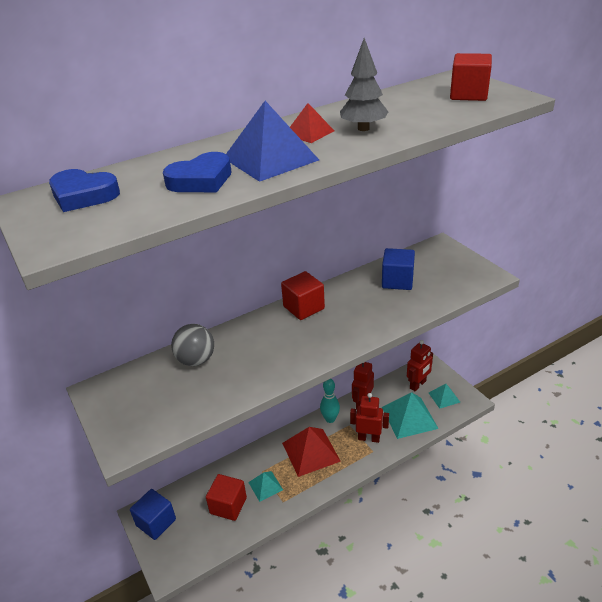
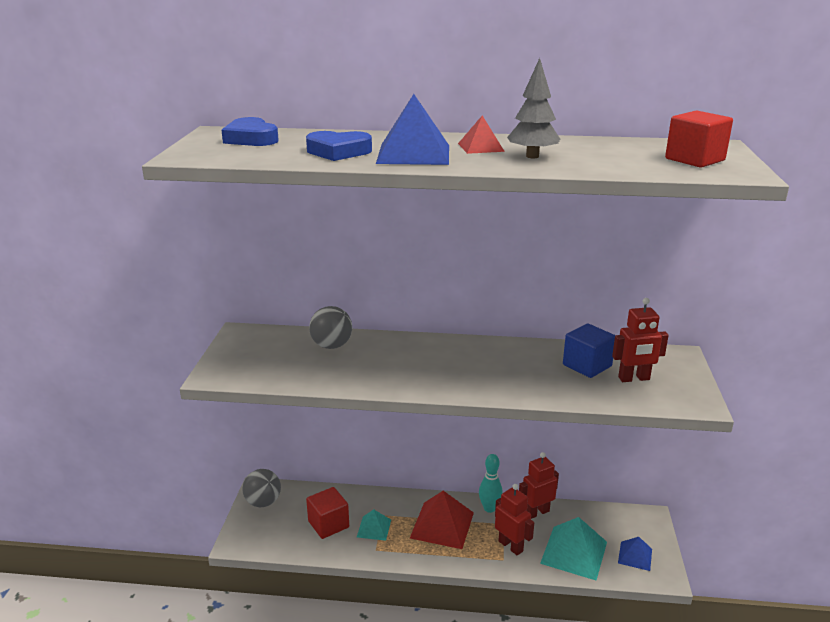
camera: 35 degrees right, 10 degrees down
(156, 522) = (263, 502): blue cube -> grey ball
(303, 307) = (467, 348): red cube -> none
(418, 385) = (616, 528): red robot -> red robot (634, 379)
(444, 397) = (635, 556): turquoise pyramid -> blue pyramid

